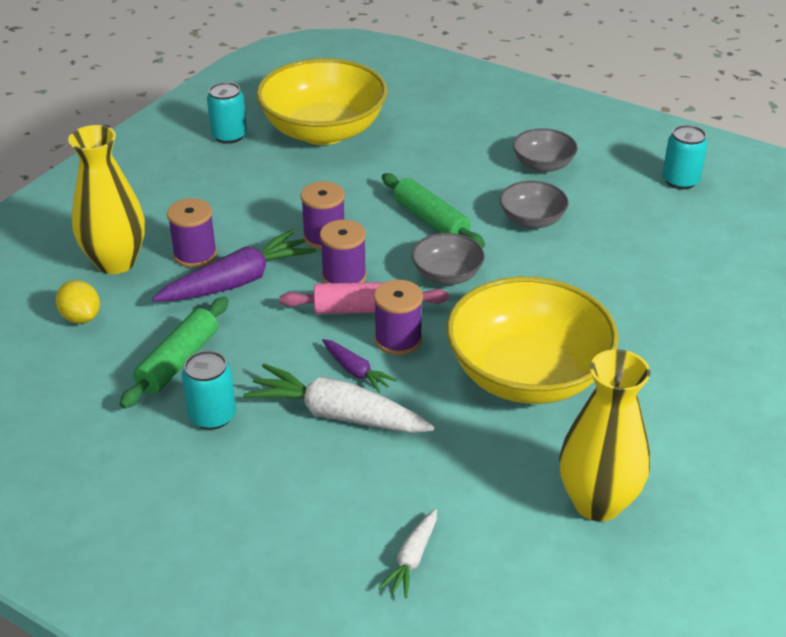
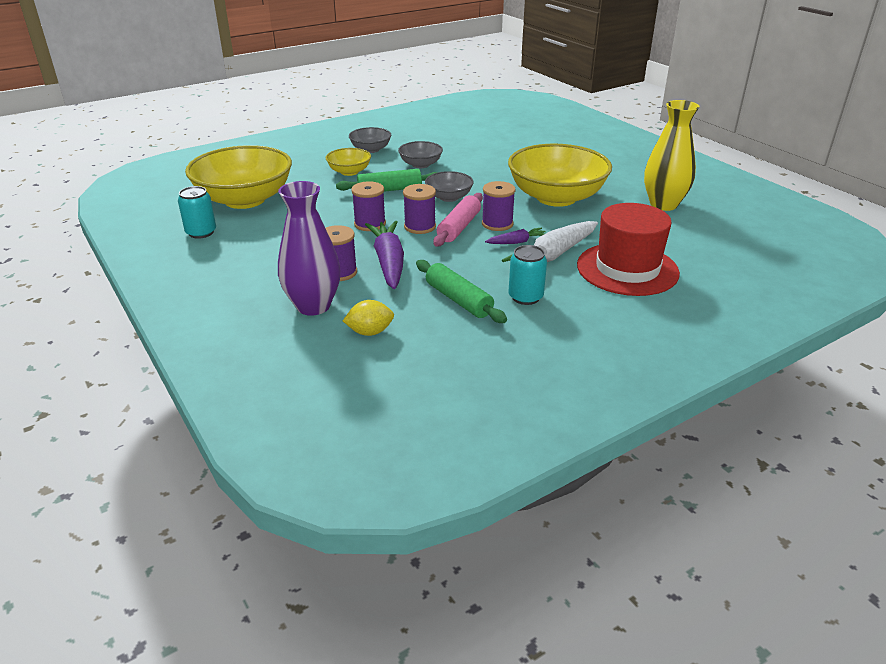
camera: 65 degrees left, 5 degrees down
(116, 262) = (313, 306): yellow vase -> purple vase
(342, 498) = (627, 269): none -> red hat
(412, 559) = (684, 259): white carrot -> none
(458, 173) = (349, 172): none -> yellow bowl
(680, 181) = (425, 124): turquoise can -> none

